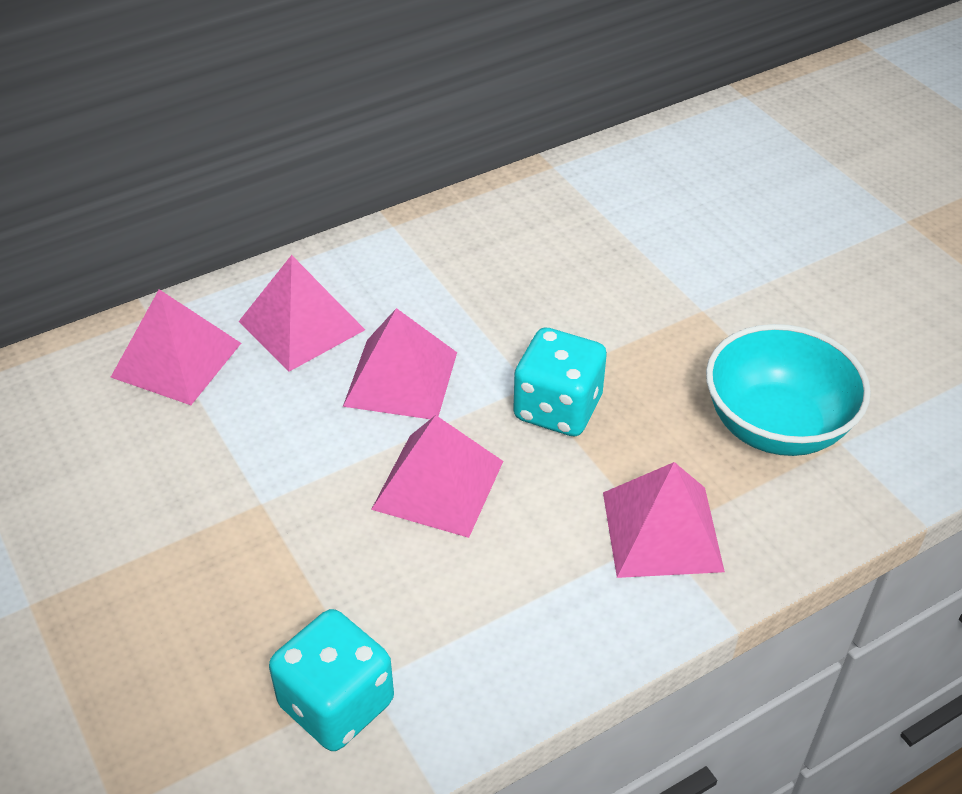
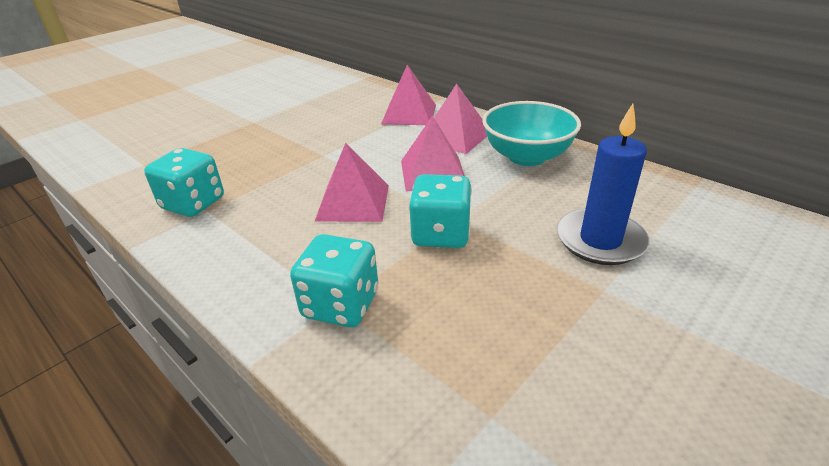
camera: 75 degrees right, 10 degrees down
(623, 280) = (600, 240): none -> blue candle
(661, 531) = (341, 305): pink pyramid -> turquoise dice
(776, 426) = (487, 360): turquoise bowl -> turquoise bowl (526, 157)

